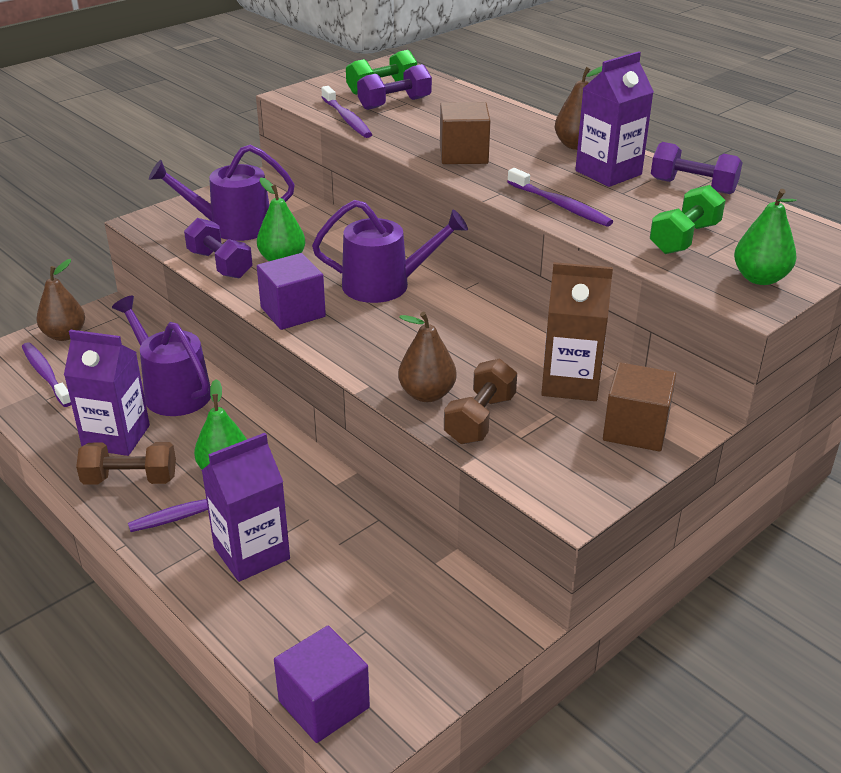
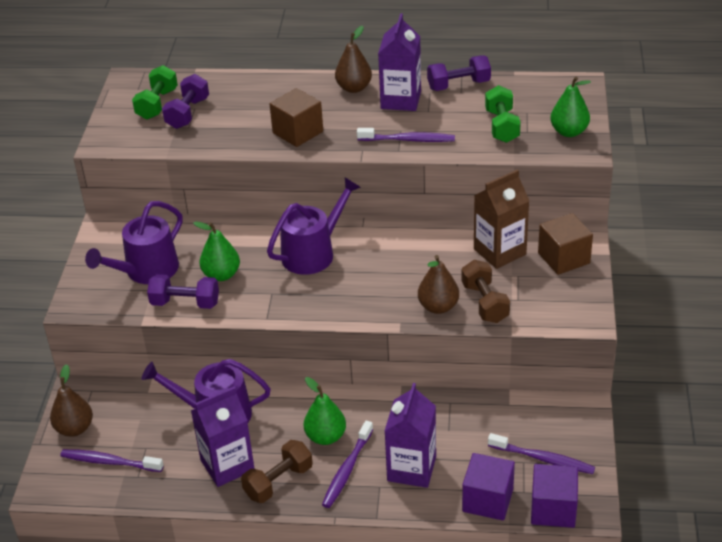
camera: 40 degrees left, 5 degrees up
(293, 312) = (286, 306): purple cube -> purple cube (487, 500)
(347, 119) = (176, 144): purple toothbrush -> purple toothbrush (543, 459)

